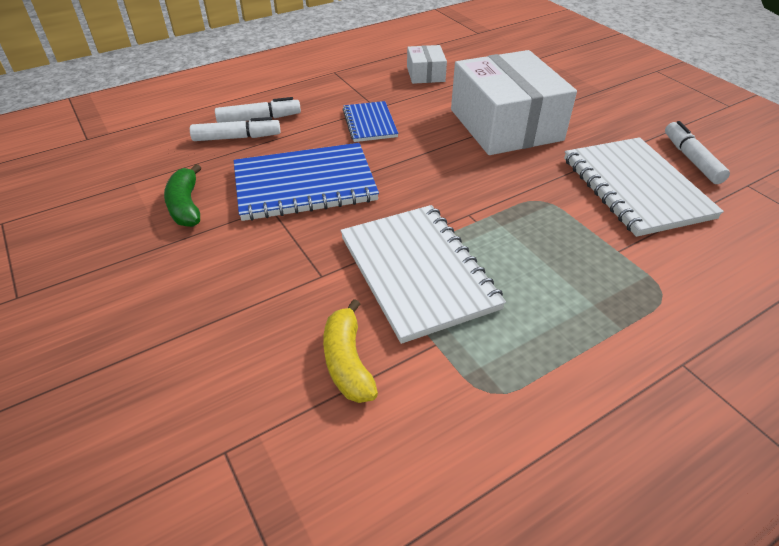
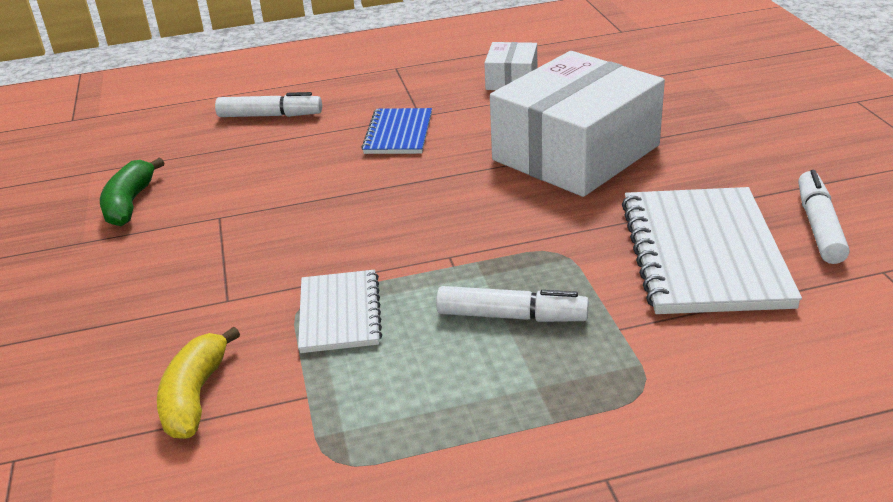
camera: 20 degrees right, 10 degrees down
(237, 138) = (231, 135): white marker -> white marker (512, 316)
(304, 184) = (274, 196): blue notebook -> none
(417, 272) = (339, 313): white notebook -> white notebook, size x0.56
(505, 124) = (576, 153): white box -> white box turned 45 degrees clockwise

